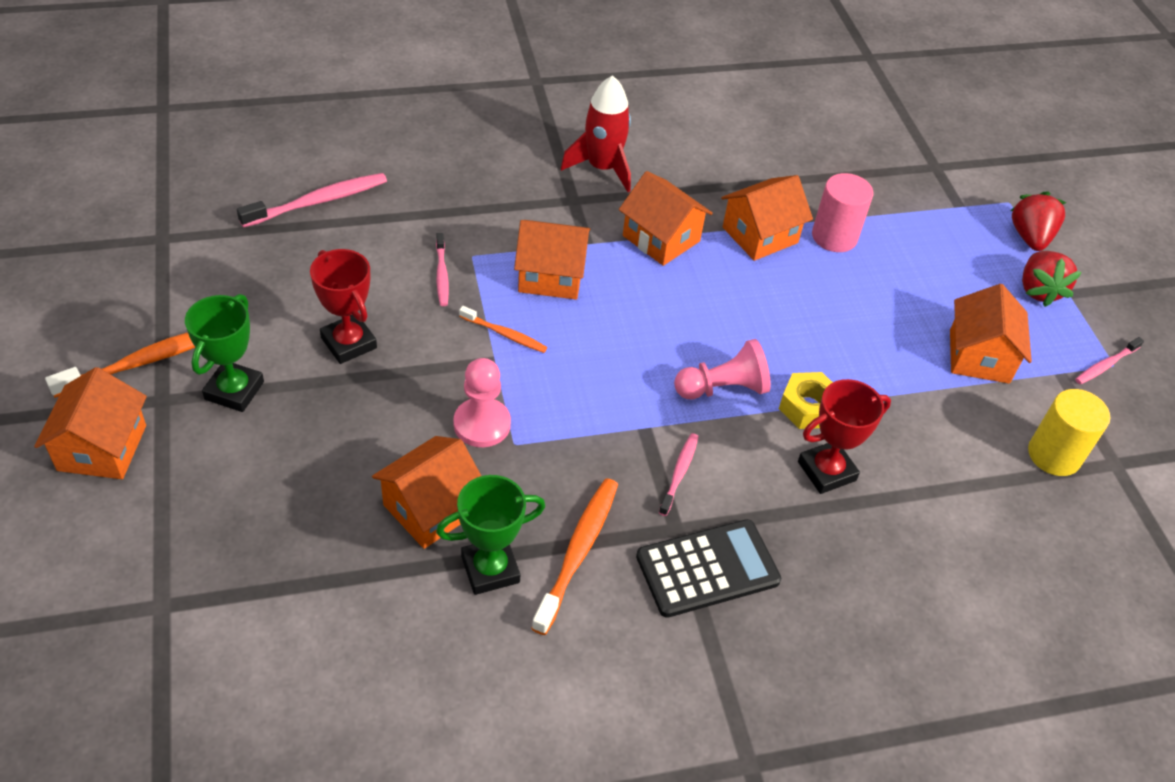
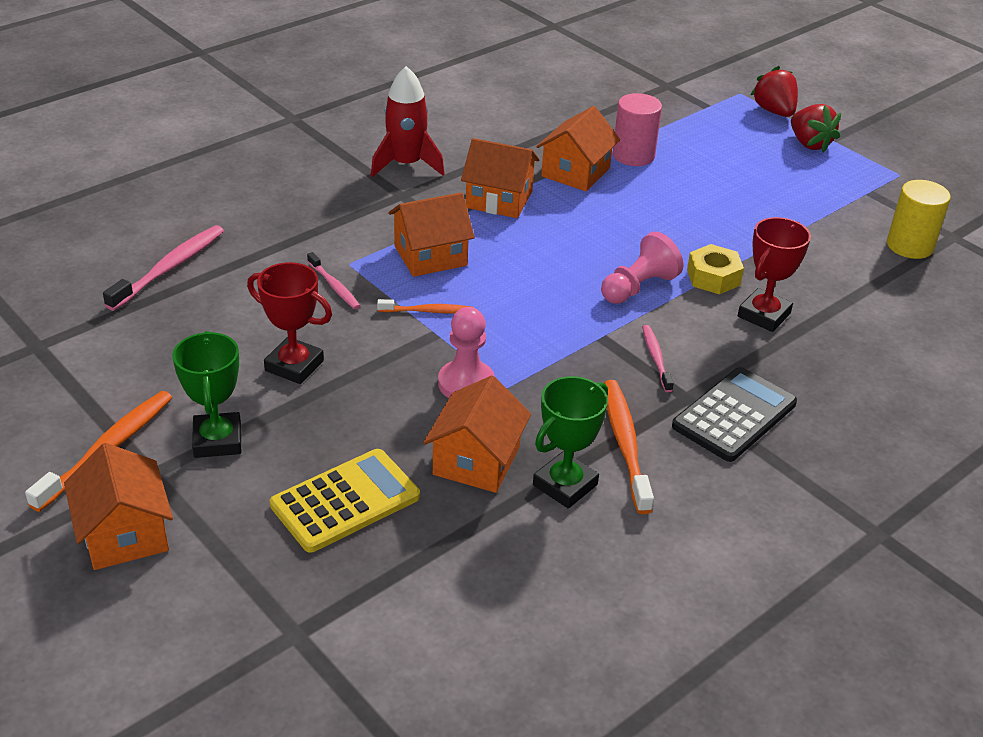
camera: 25 degrees left, 10 degrees down
(292, 497) = (345, 501): none -> yellow calculator
(979, 356) = (805, 200): orange house -> none
(1105, 365) = (894, 176): pink toothbrush -> none

